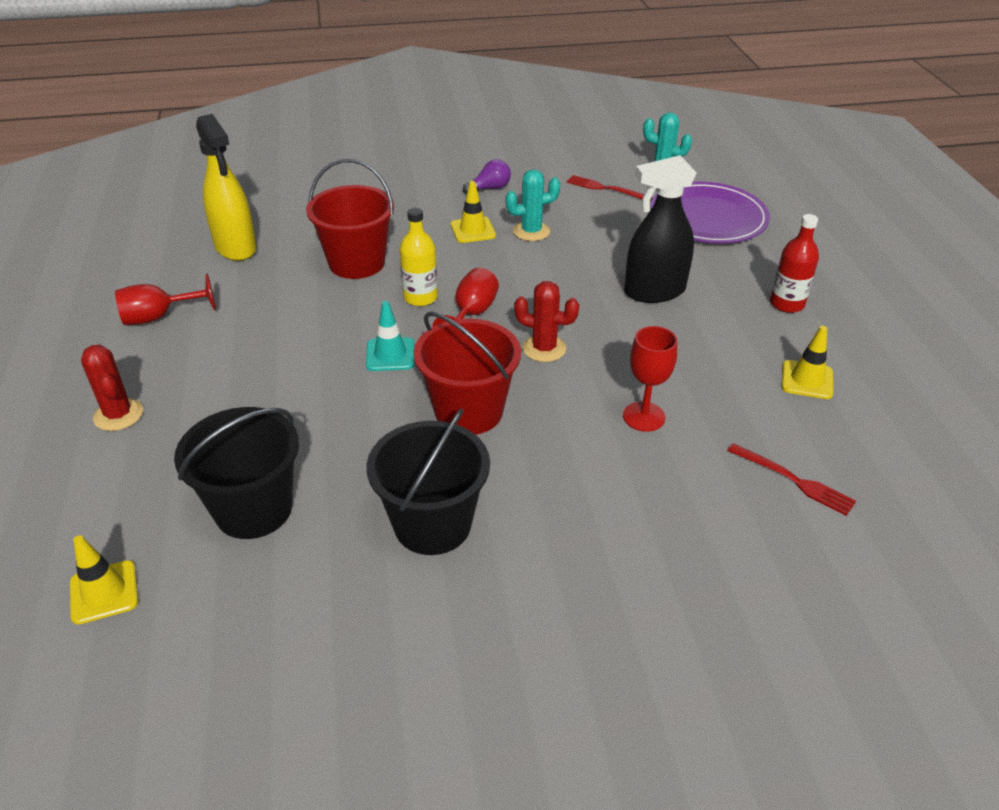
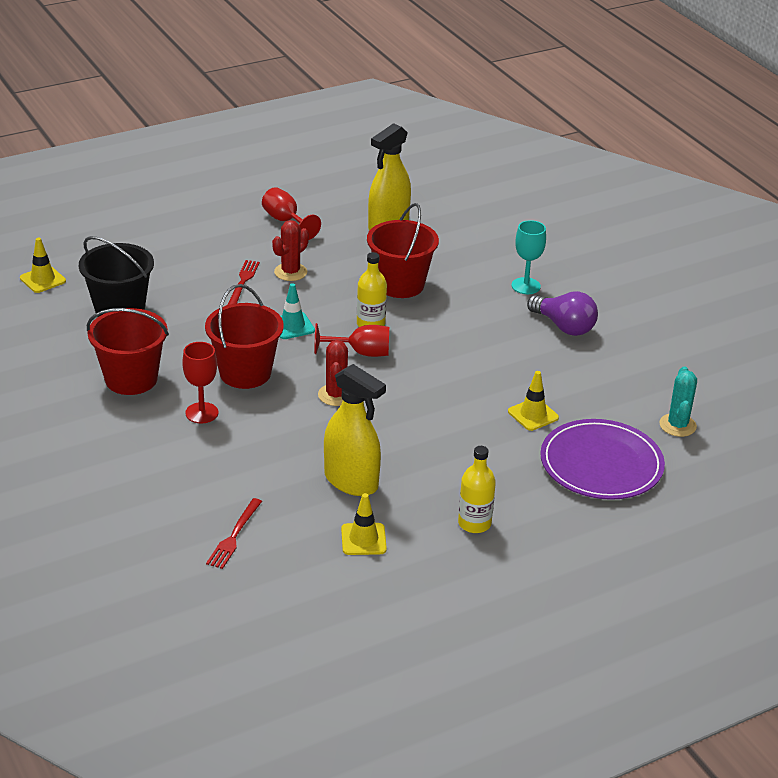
camera: 70 degrees right, 5 degrees down
(118, 415) = (181, 238): red cactus -> red cactus (290, 272)
(410, 192) = (525, 286): none -> turquoise goblet
(432, 524) = (131, 379): black bucket -> red bucket
(473, 230) = (485, 330): yellow traffic cone -> yellow traffic cone (533, 415)
(489, 188) = (564, 326): purple light bulb -> purple light bulb, size x1.56
(531, 231) = (504, 362): turquoise cactus -> none
(605, 188) = (613, 393): red fork -> red fork (243, 282)
(644, 416) = (275, 455): red goblet -> red goblet (202, 413)
(654, 291) = (449, 443): black spray bottle -> none
(705, 368) = (351, 481): none -> yellow spray bottle
(787, 304) = (474, 523): red bottle -> yellow bottle

